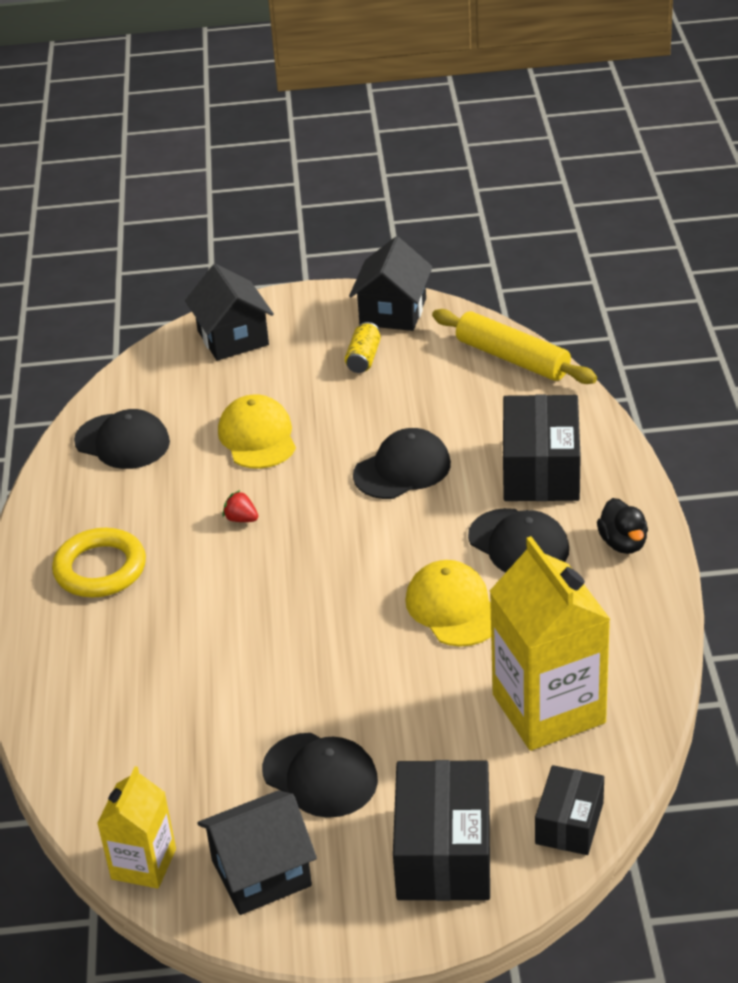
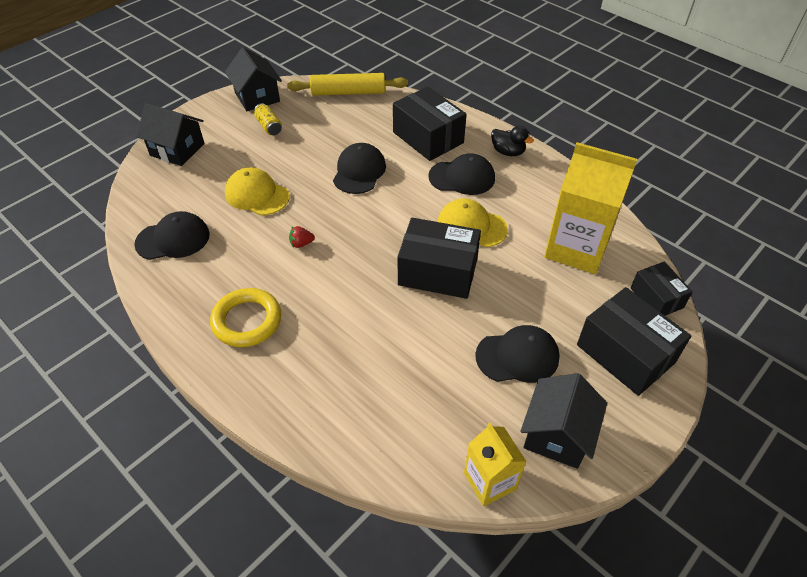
camera: 45 degrees left, 10 degrees up
(348, 635) = (438, 272): none -> black box

